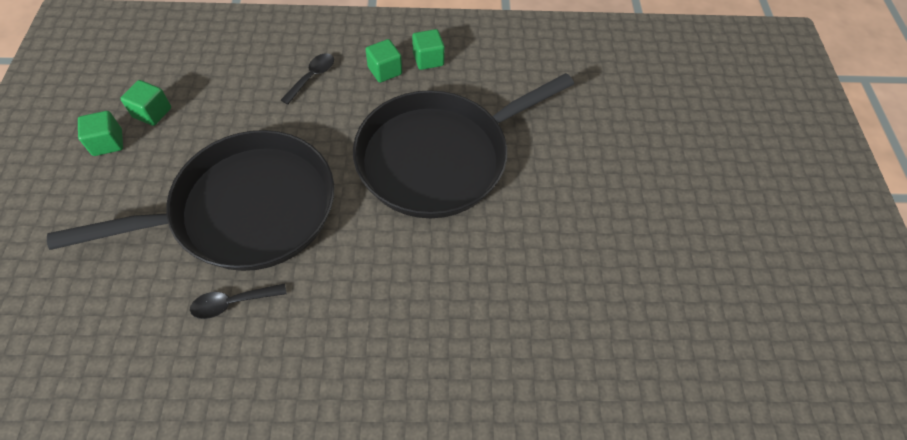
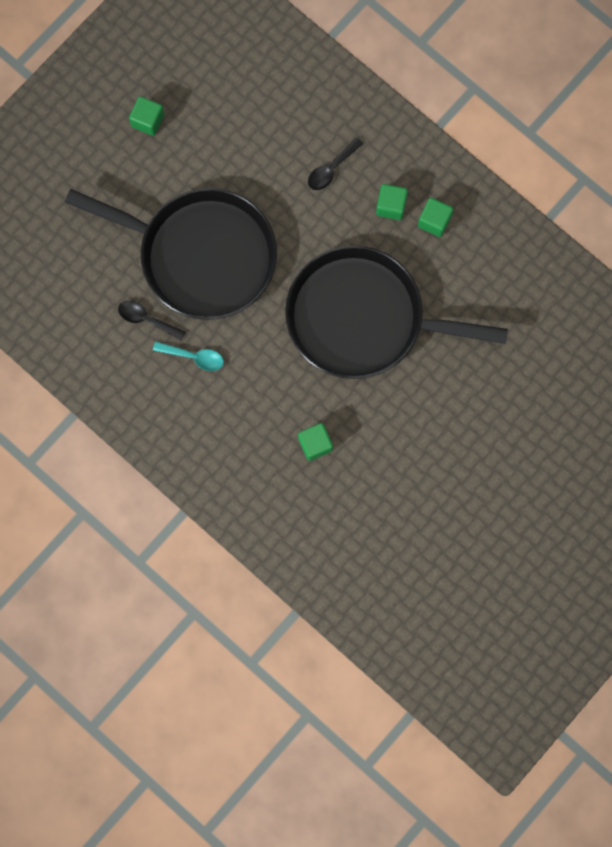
camera: 45 degrees right, 20 degrees up
(152, 112) = (194, 114): green cube -> green cube (315, 444)
(312, 77) = (331, 169): black spoon -> black spoon turned 150 degrees clockwise
(312, 300) = (194, 357): none -> turquoise spoon

